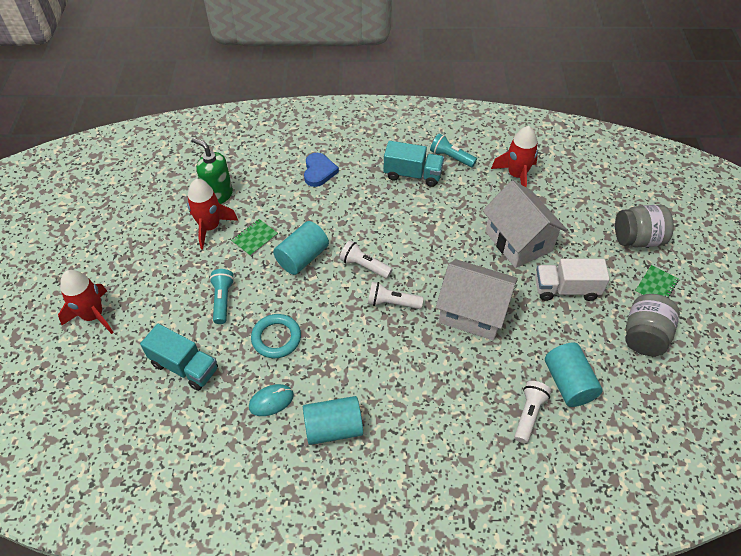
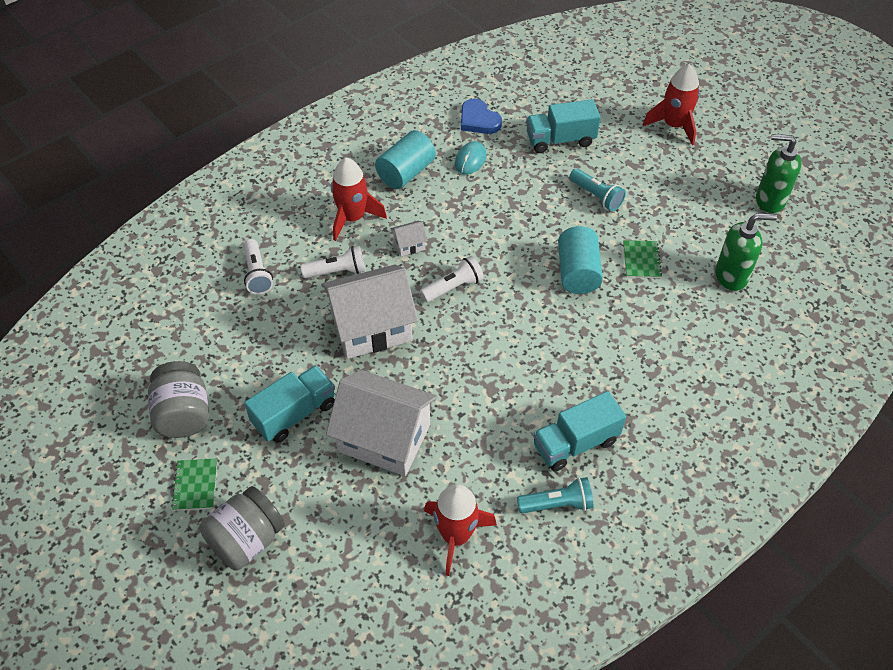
camera: 140 degrees right, 0 degrees up
(126, 219) = (769, 200): none -> green soap dispenser
(210, 227) = (693, 243): red rocket -> red rocket (353, 218)
(276, 338) = (518, 199): turquoise ring -> none
(319, 171) = (676, 372): blue heart -> blue heart (478, 120)
(364, 266) = (513, 303): white flashlight -> white flashlight (337, 271)
(392, 357) = (409, 245): none -> white house
(566, 289) = (294, 414): white truck -> turquoise truck
(568, 383) = (237, 320): turquoise cylinder -> none

